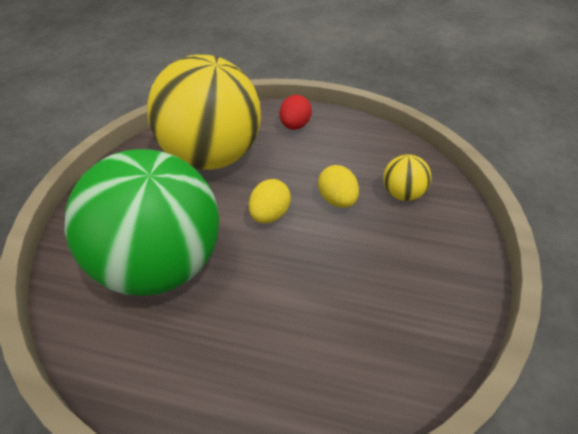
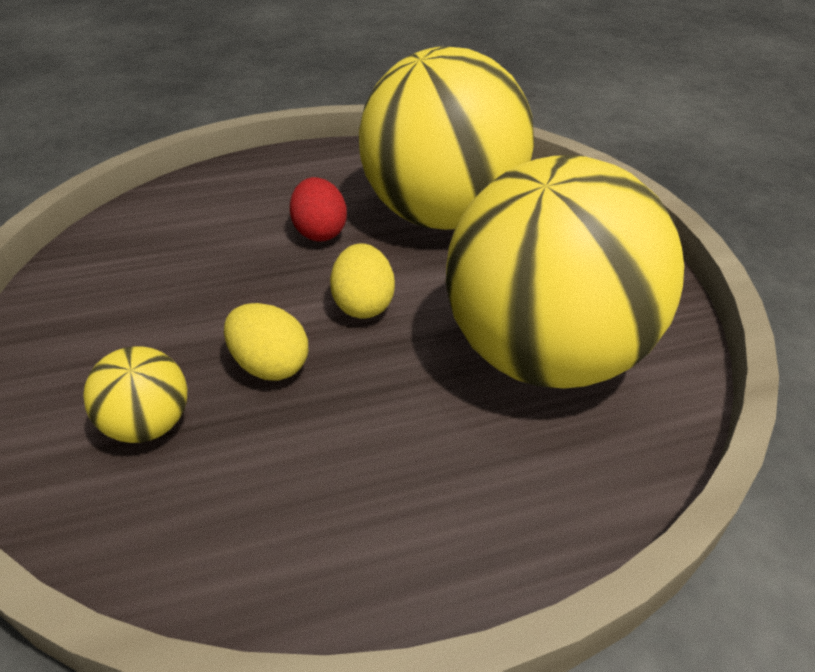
camera: 150 degrees right, 5 degrees down
(162, 264) = (442, 215): green ball -> yellow ball
(295, 126) = (462, 507): red egg -> red egg (320, 232)

